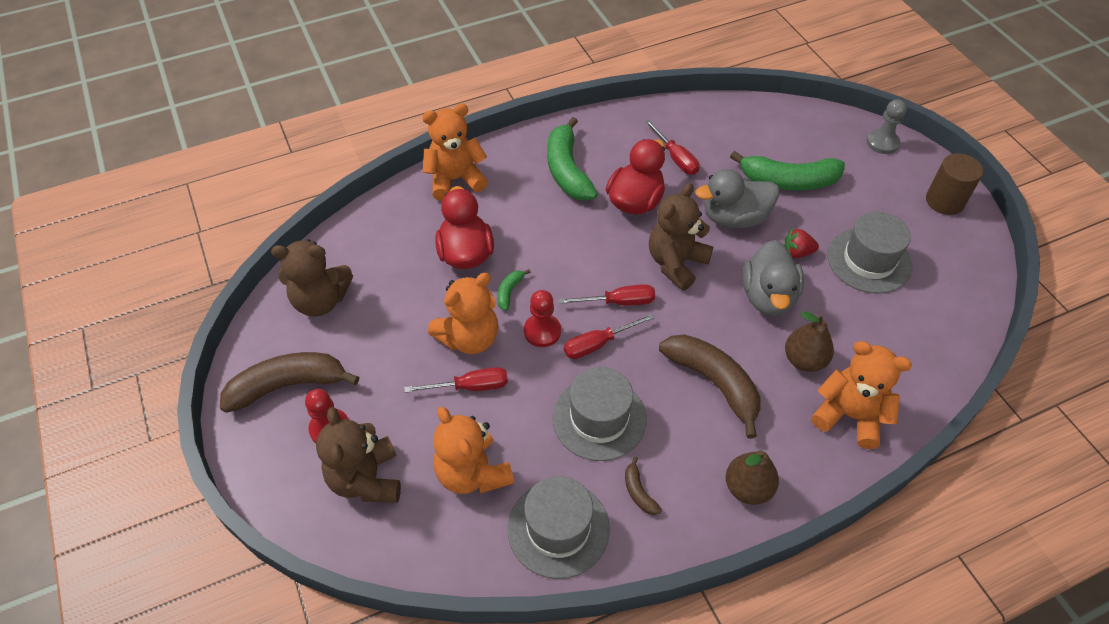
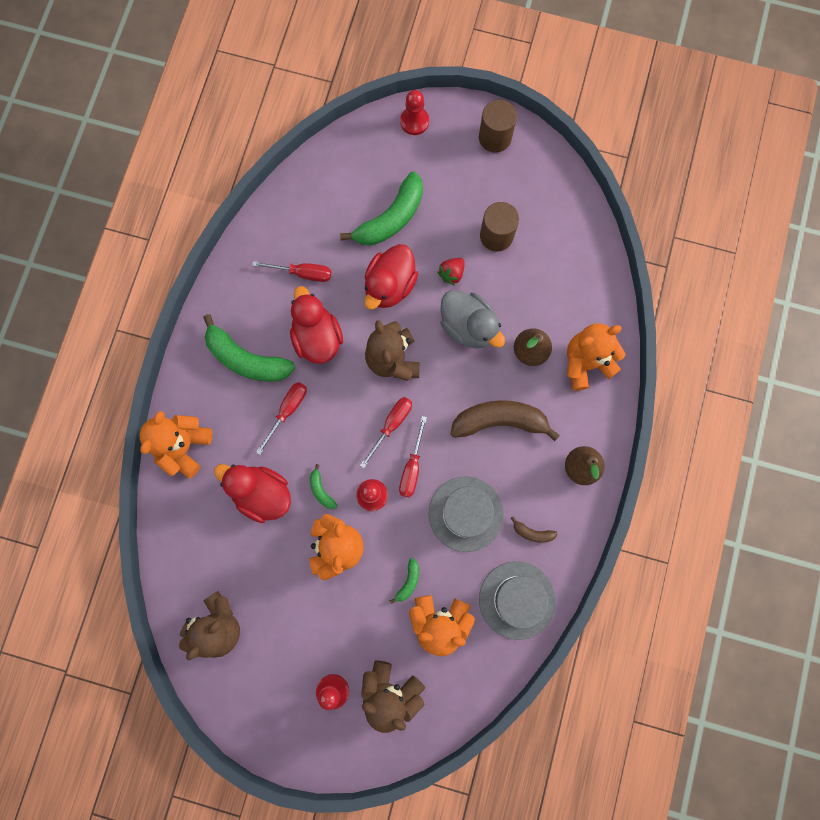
camera: 50 degrees left, 25 degrees up
(288, 385) = (274, 697): brown banana -> none
(470, 386) = (375, 576): red screwdriver -> red screwdriver (287, 411)
(489, 417) = (408, 582): none -> green banana
(734, 218) = (390, 286): grey duck -> red duck
(869, 260) = (496, 236): grey hat -> brown cylinder
(882, 142) = (414, 121): grey pawn -> red pawn

